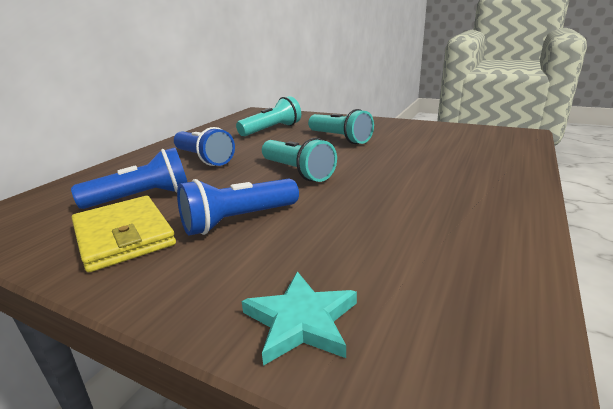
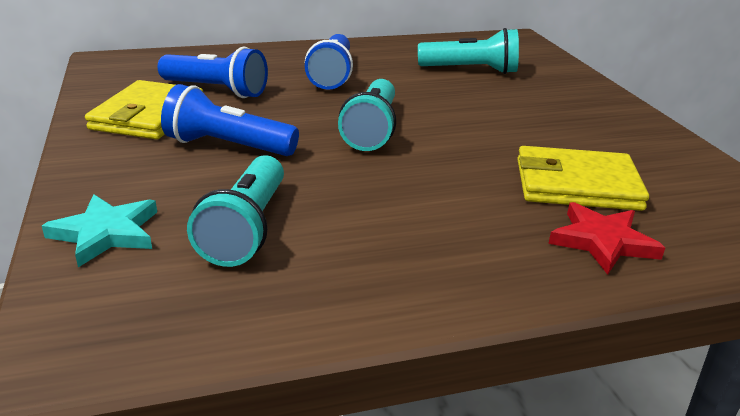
camera: 45 degrees right, 5 degrees up
(340, 138) = (515, 116): turquoise flashlight -> turquoise flashlight (246, 229)
(429, 151) = (576, 184): none -> yellow wallet
(490, 164) = (602, 241): none -> red star

